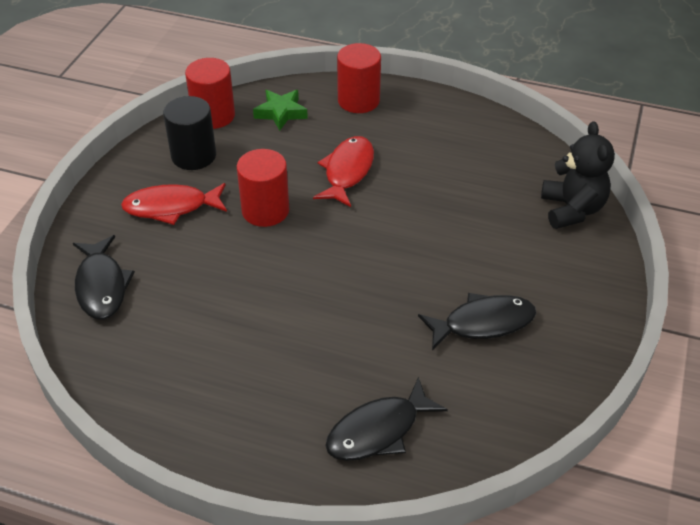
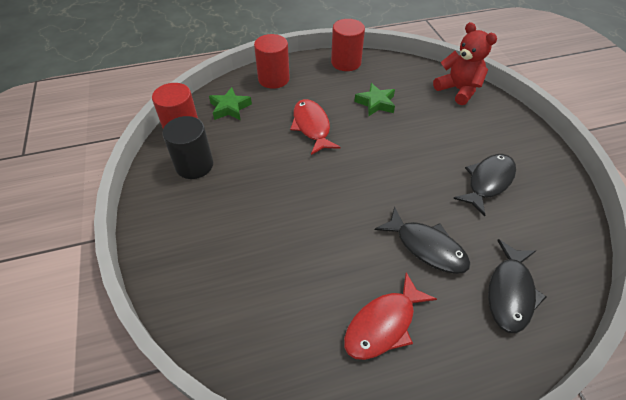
camera: 35 degrees left, 5 degrees up
(101, 286) = (214, 305): black fish -> black fish (426, 247)
(171, 207) = (212, 212): red fish -> red fish (383, 324)
(265, 210) = (284, 179): red cylinder -> red cylinder (346, 62)
(448, 178) = (376, 103): none -> green star
(572, 209) = (458, 90): black teddy bear -> red teddy bear

